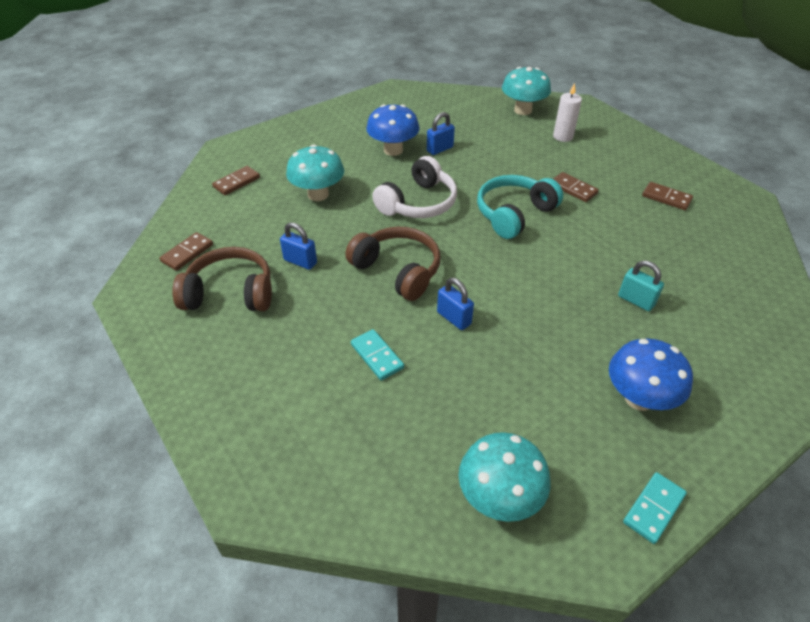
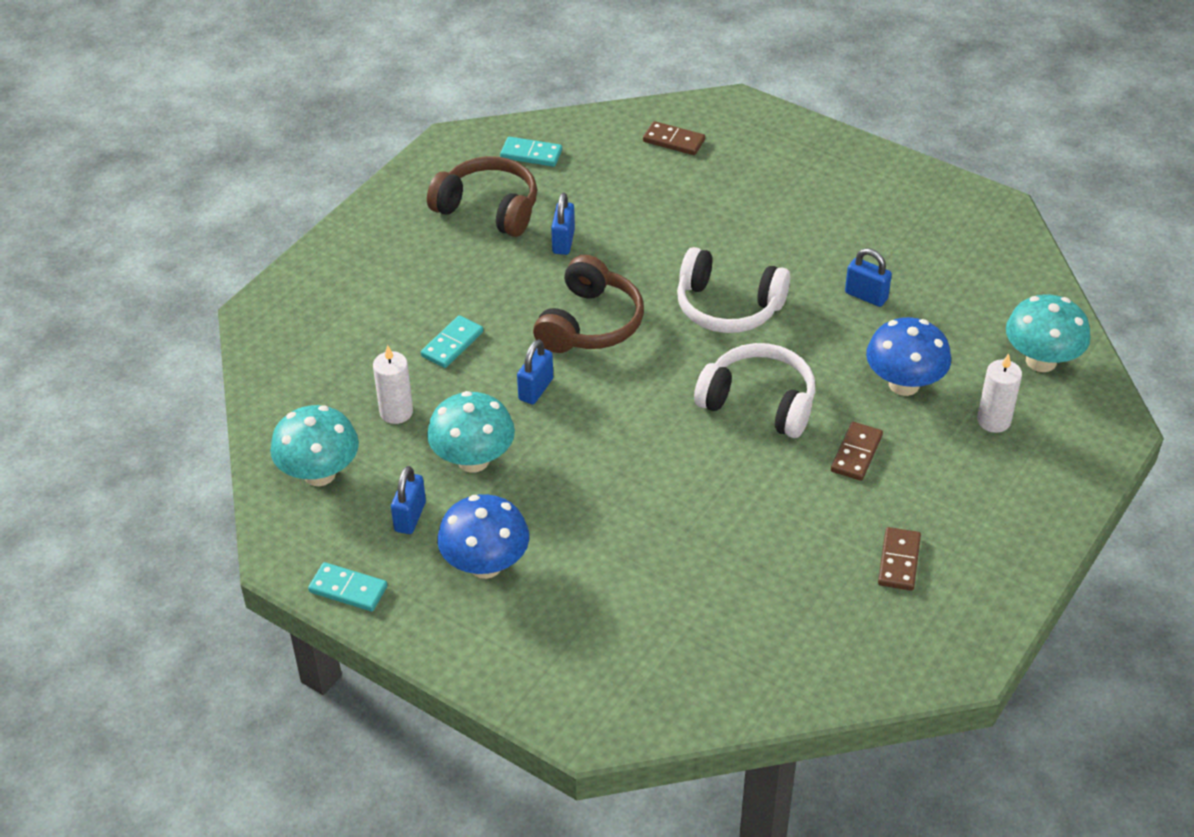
camera: 70 degrees right, 0 degrees up
(187, 253) = (531, 154): brown domino -> turquoise domino
(230, 293) = (488, 208): brown headphones -> brown headphones turned 45 degrees counterclockwise
(318, 194) = (691, 215): turquoise mushroom -> turquoise mushroom (473, 460)
(393, 150) = (832, 251): blue mushroom -> blue mushroom (904, 384)
(441, 416) = (396, 412): none -> white candle
(514, 214) = (759, 402): turquoise headphones -> white headphones
(573, 437) = (410, 517): none -> blue padlock
(636, 300) = (647, 547): turquoise padlock -> none

